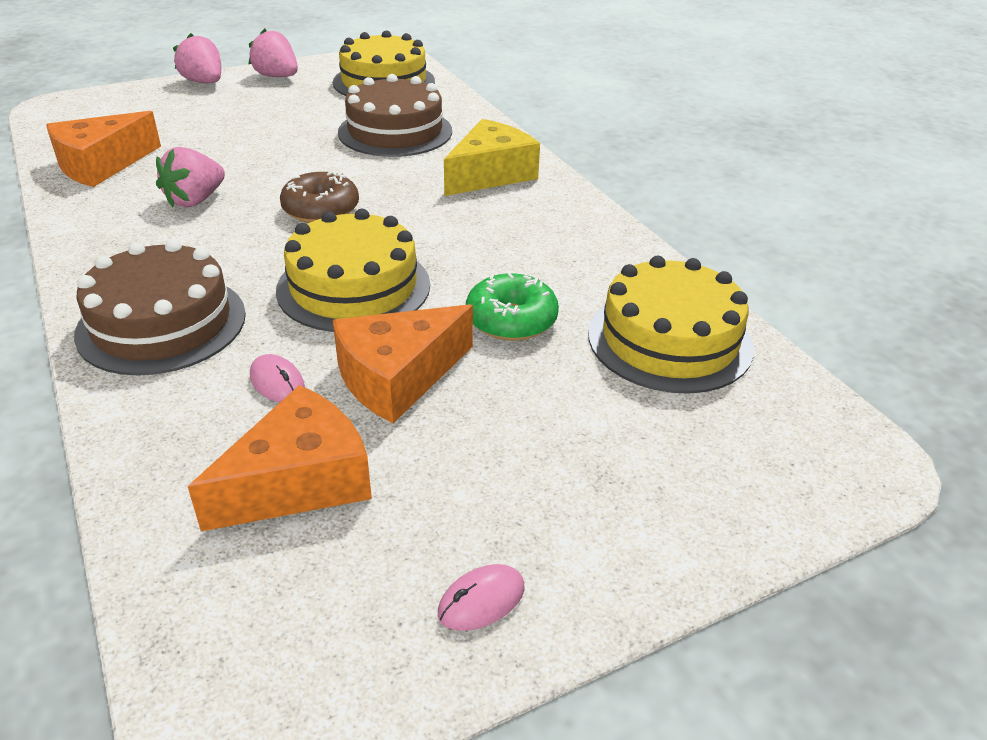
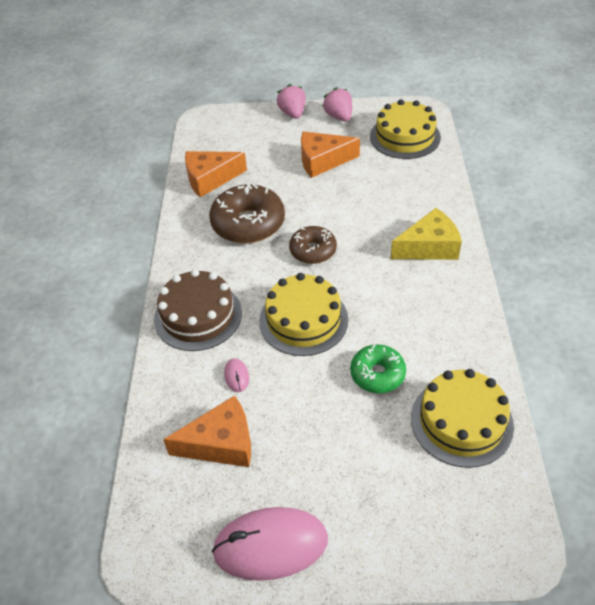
camera: 30 degrees right, 10 degrees up
(195, 200) = (248, 223): pink strawberry -> brown donut
(395, 131) = (389, 190): brown cake -> none
(398, 377) = (296, 394): orange cheese -> orange cheese (322, 161)
(481, 600) = (270, 545): pink mouse -> pink mouse, size x2.41

